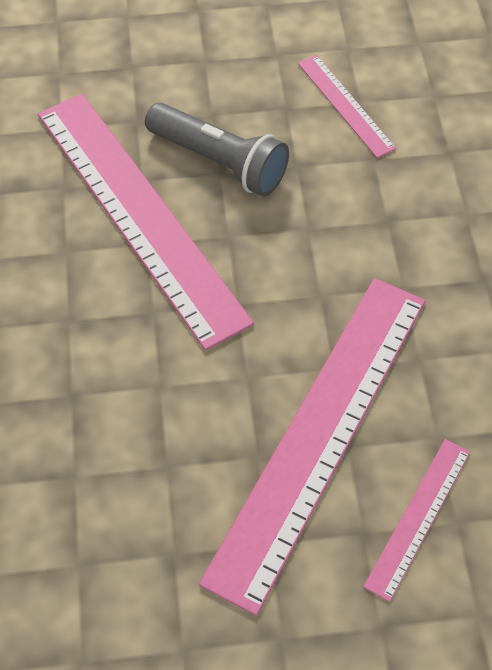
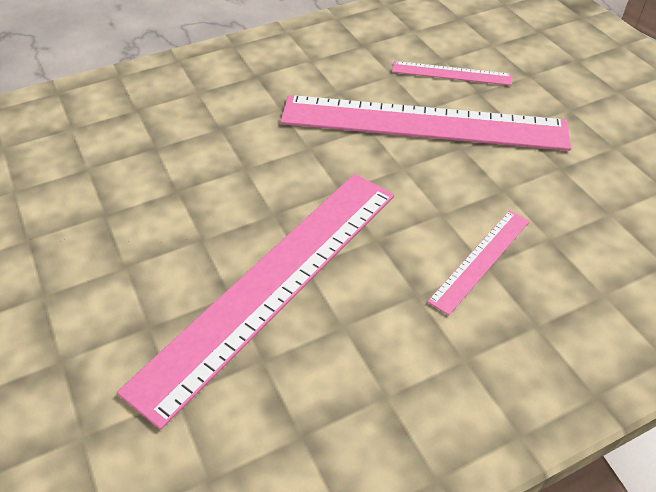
camera: 110 degrees left, 10 degrees down
(219, 162) = (187, 243): grey flashlight -> none
(345, 105) = (92, 176): pink ruler -> pink ruler (481, 260)

